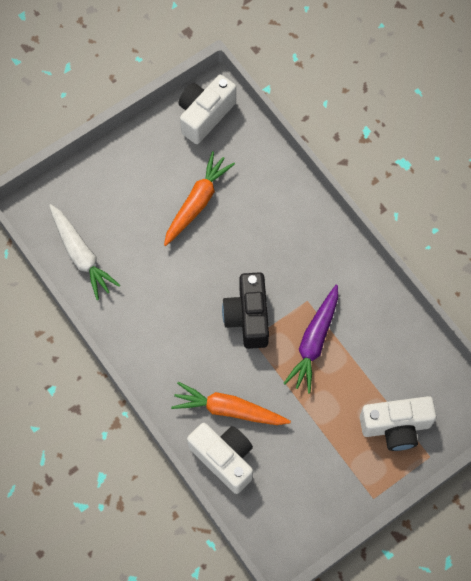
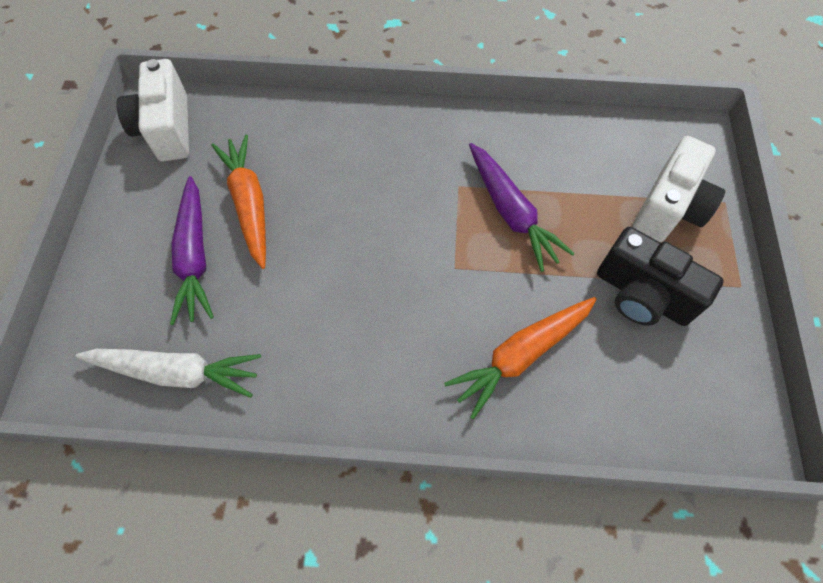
camera: 50 degrees left, 5 degrees down
(144, 205) = (195, 257): none -> purple carrot
(224, 458) = (581, 408): white camera -> none
(248, 317) = (426, 252): black camera -> black camera (642, 295)

